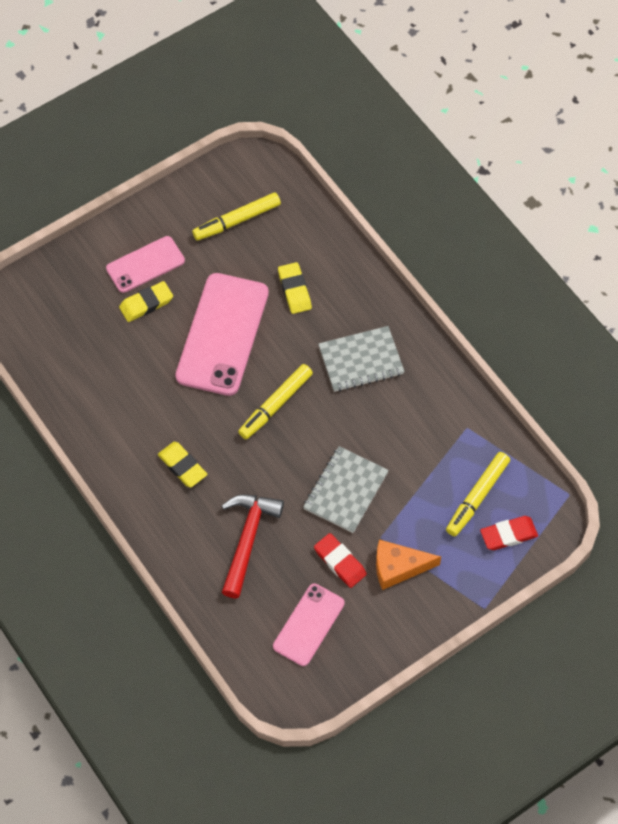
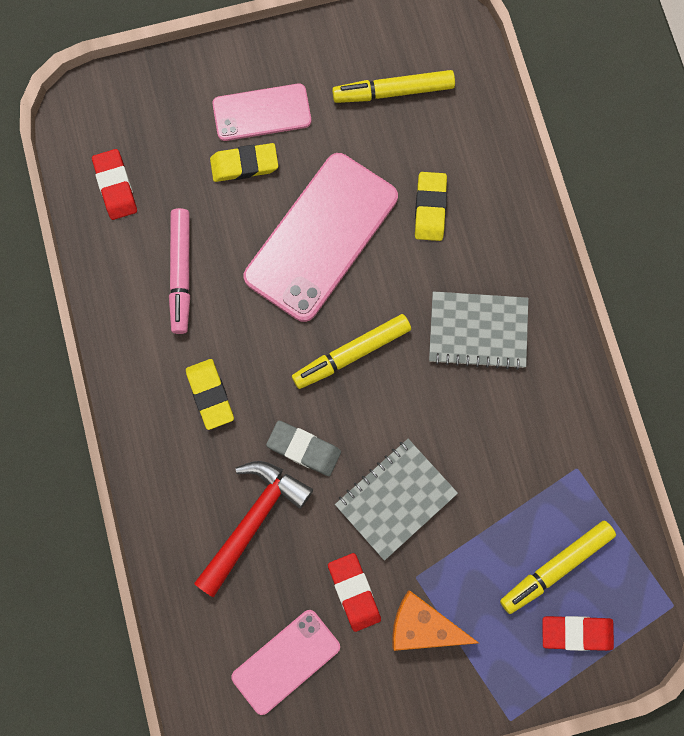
camera: 20 degrees right, 15 degrees up
(55, 348) = (115, 186): none -> red eraser
(128, 392) = (181, 273): none -> pink marker
(266, 479) = (304, 449): none -> grey eraser

